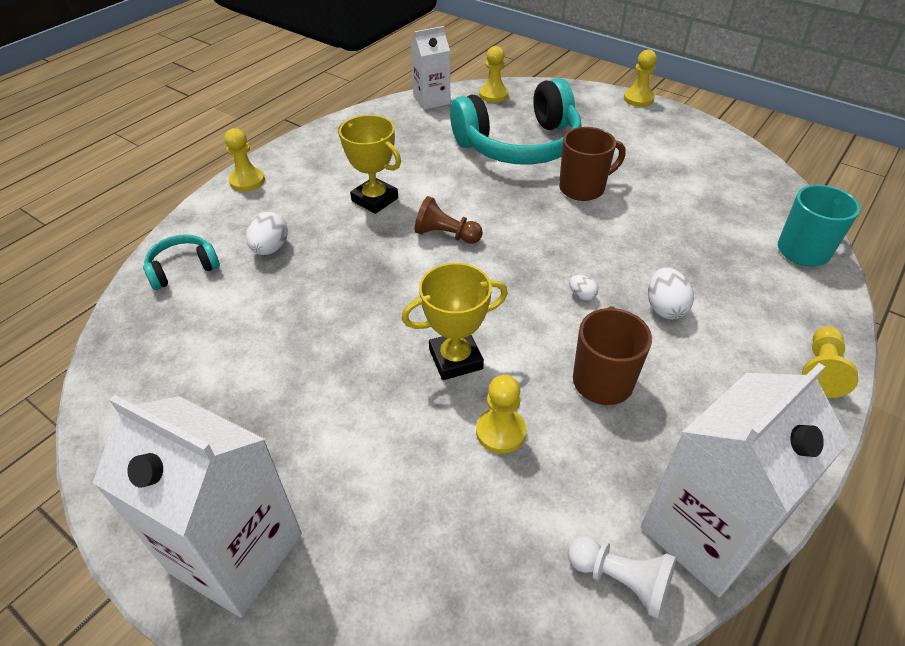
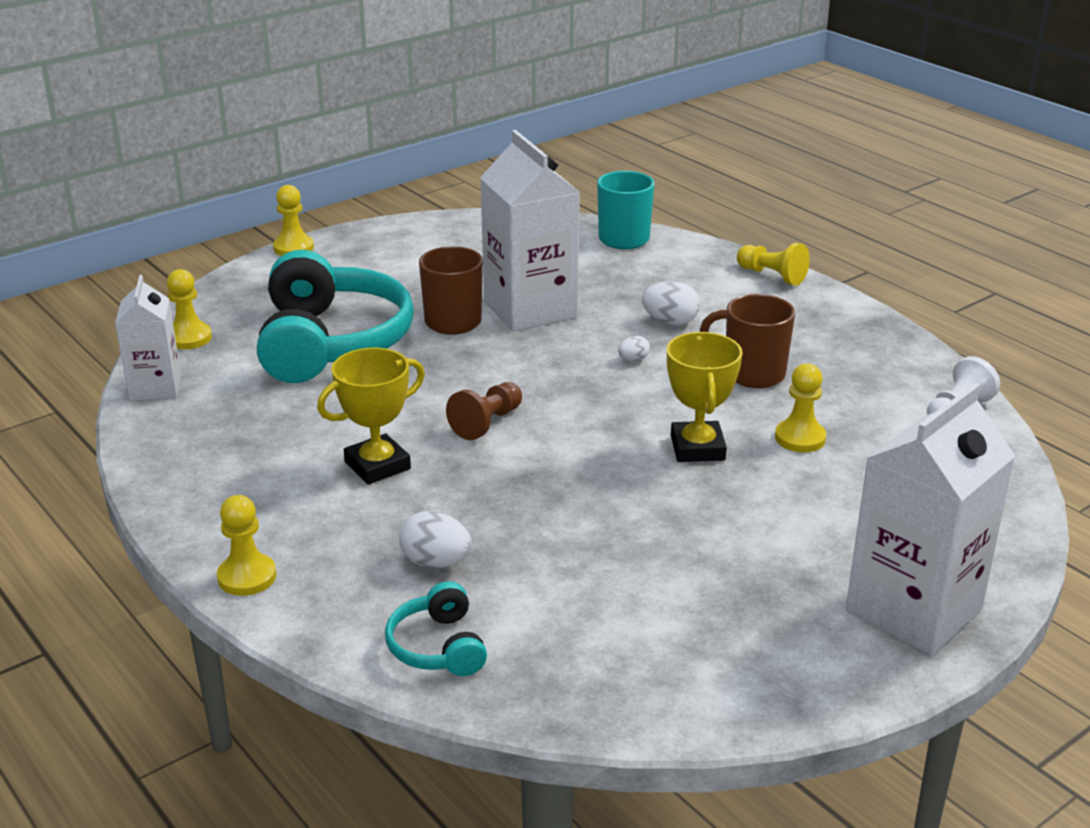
camera: 75 degrees left, 15 degrees down
(705, 532) = (919, 366): white carton -> white carton (530, 309)

